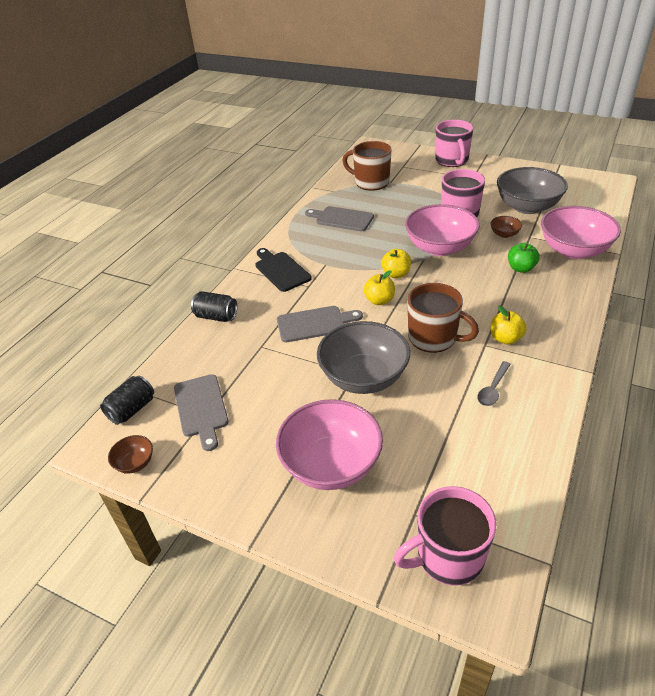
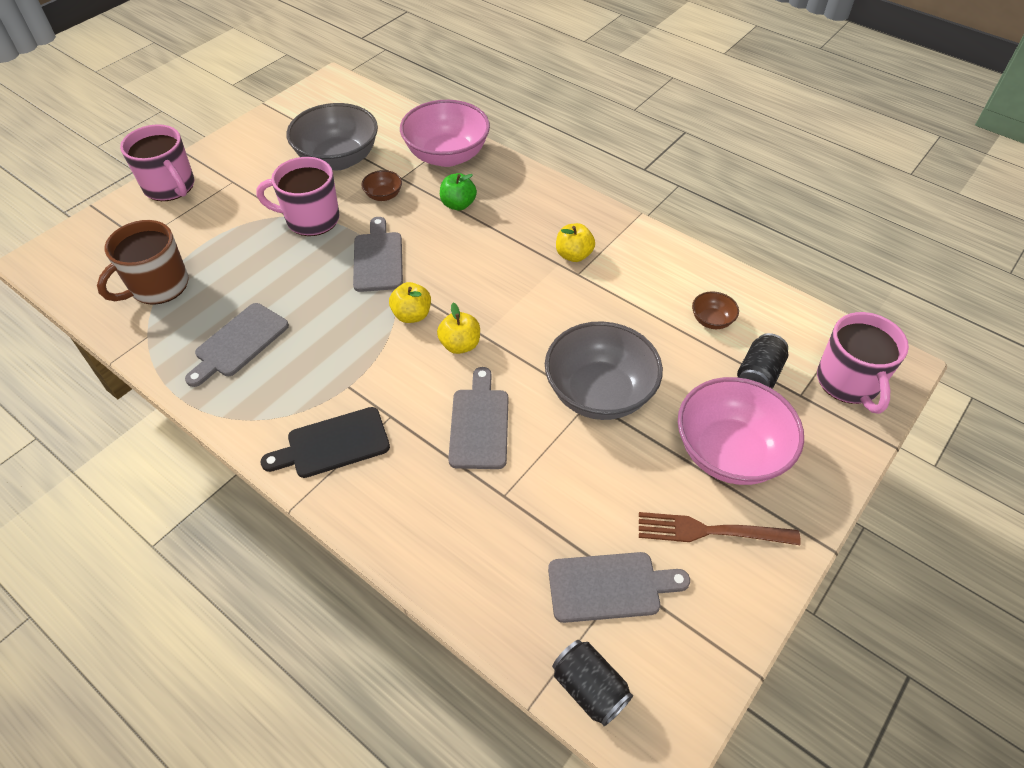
camera: 80 degrees left, 10 degrees up
(135, 463) = (696, 683): brown bowl -> brown bowl (711, 320)
(216, 316) = (411, 549): black can -> black can (758, 375)
(253, 458) = (709, 531): none -> brown fork
(434, 338) = (552, 312): brown mug -> none
(440, 248) = (378, 259): pink bowl -> grey cutting board
(452, 161) = (170, 187): pink mug -> pink mug turned 45 degrees clockwise
(493, 389) = (646, 288): grey spoon -> none

